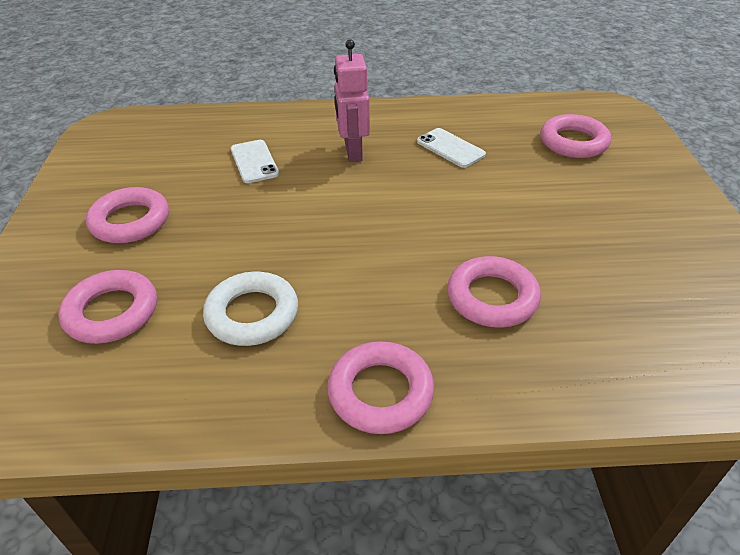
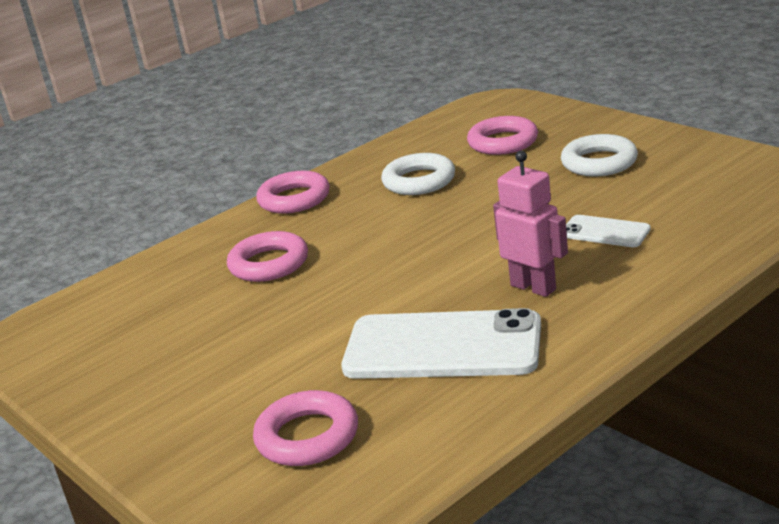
camera: 145 degrees right, 15 degrees down
(130, 221) = (599, 162): pink ring -> white ring
(450, 148) = (442, 347): white phone -> white phone, size x2.04

